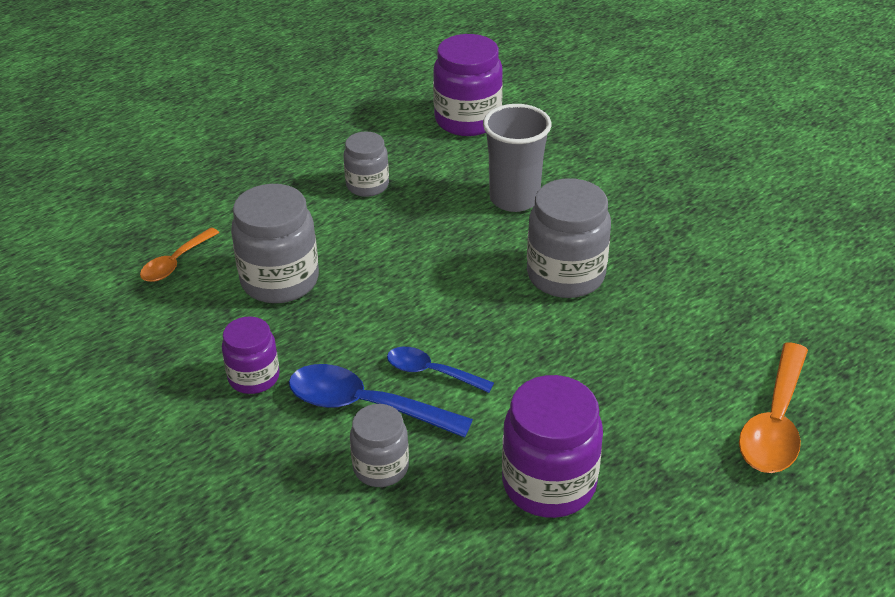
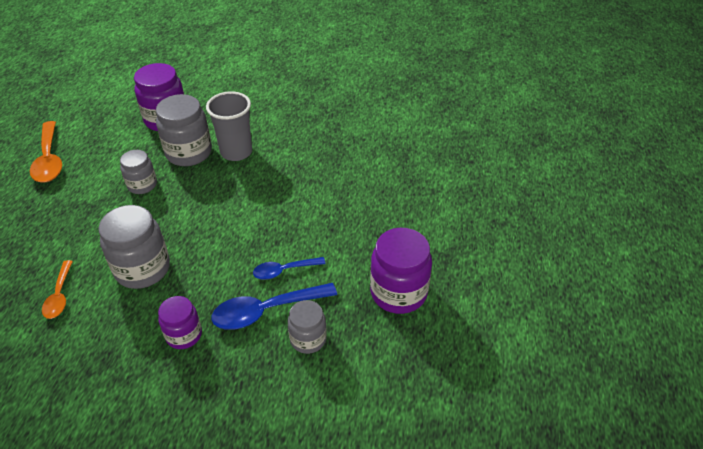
camera: 40 degrees left, 5 degrees up
(565, 275) = (303, 180): grey jar -> grey jar (189, 153)
(775, 423) = (465, 200): orange spoon -> orange spoon (49, 160)

